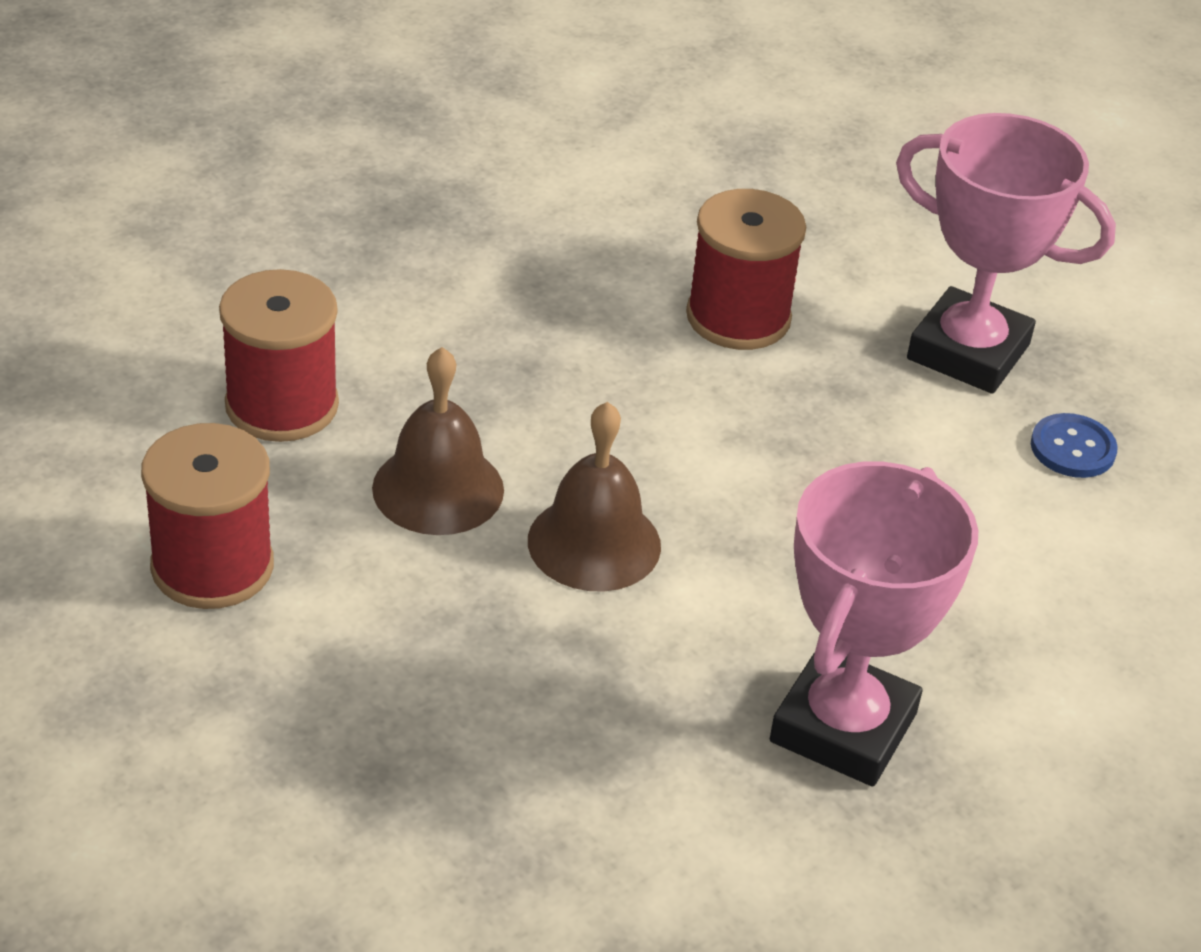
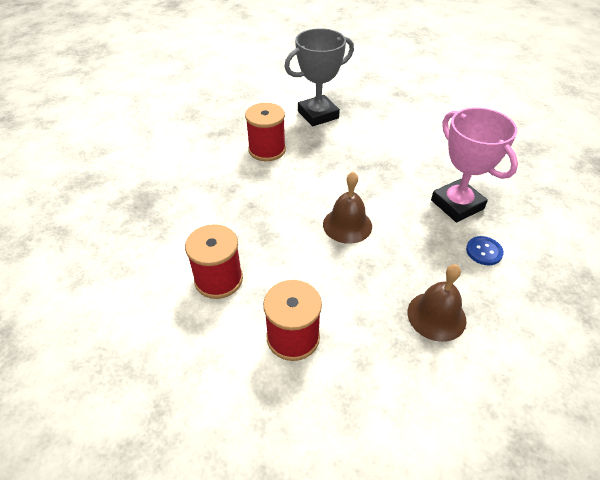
camera: 55 degrees left, 5 degrees up
(438, 489) = (295, 253): brown bell -> brown bell (436, 316)
(968, 352) = (318, 115): pink trophy -> grey trophy
(1072, 448) = (370, 114): blue button -> blue button (484, 251)

